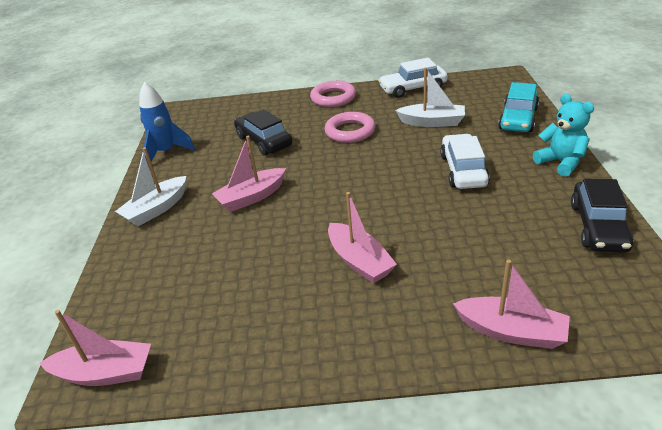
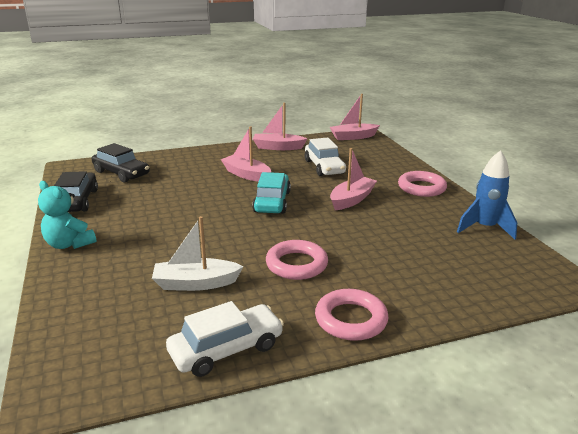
camera: 160 degrees right, 10 degrees down
(156, 209) = (421, 188): white boat -> pink ring
(264, 141) = (390, 246): black car -> black car (121, 173)
(463, 170) = (168, 231): white car -> white car (324, 167)
(511, 331) = (159, 159): pink boat -> pink boat (278, 147)
(518, 119) = (83, 295): turquoise car -> turquoise car (272, 202)

